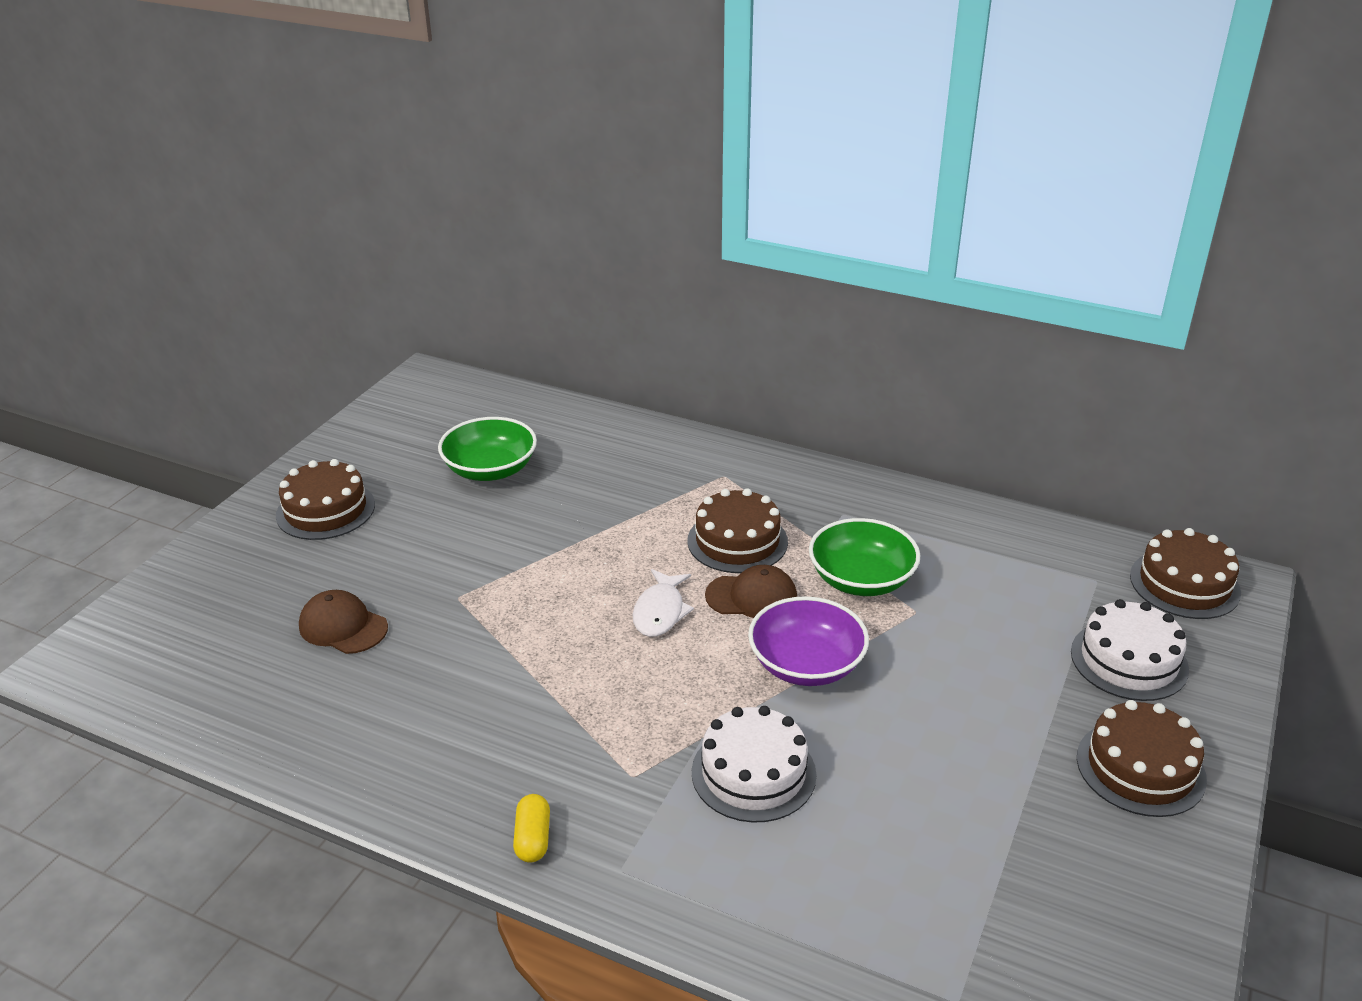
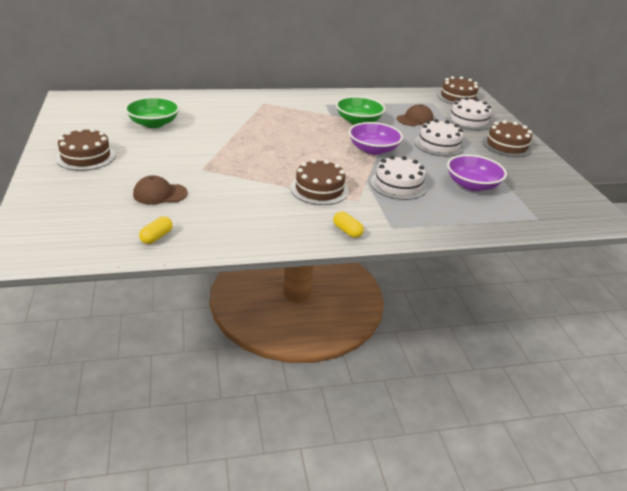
camera: 40 degrees left, 0 degrees up
(250, 712) = (156, 237): none -> yellow capsule
(660, 612) = (298, 150): white fish -> none
(737, 541) = (297, 121): brown cake -> brown cake (319, 189)
(751, 597) = (326, 136): brown cap -> brown cap (415, 119)
(913, 842) = (472, 185): none -> purple bowl
(968, 703) = (439, 144): none -> white cake

